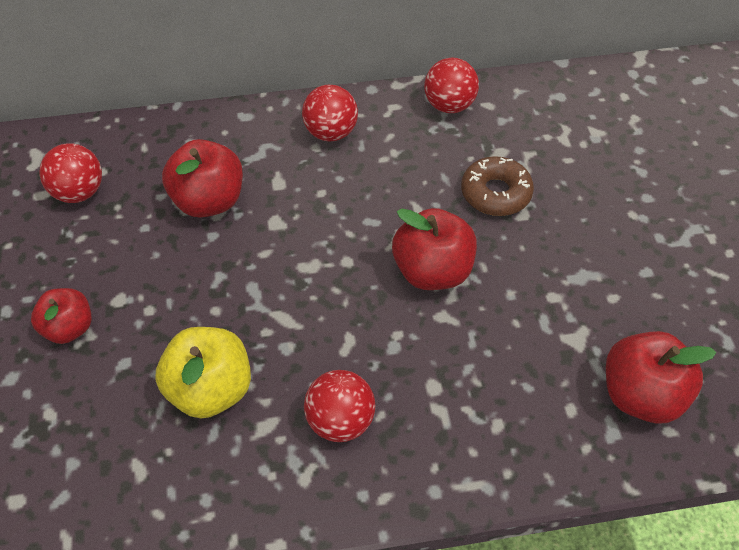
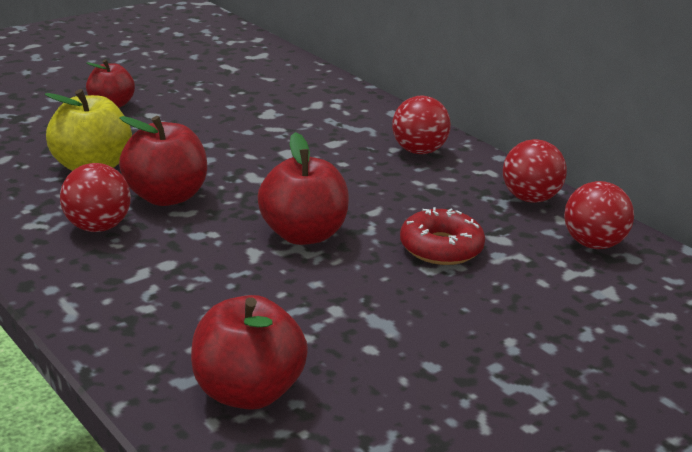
camera: 60 degrees right, 25 degrees down
(79, 192) = (241, 76): red ball -> red ball (593, 244)
(209, 201) = (282, 121): red apple -> red apple (166, 197)
(495, 193) = (441, 248): brown donut -> red donut

